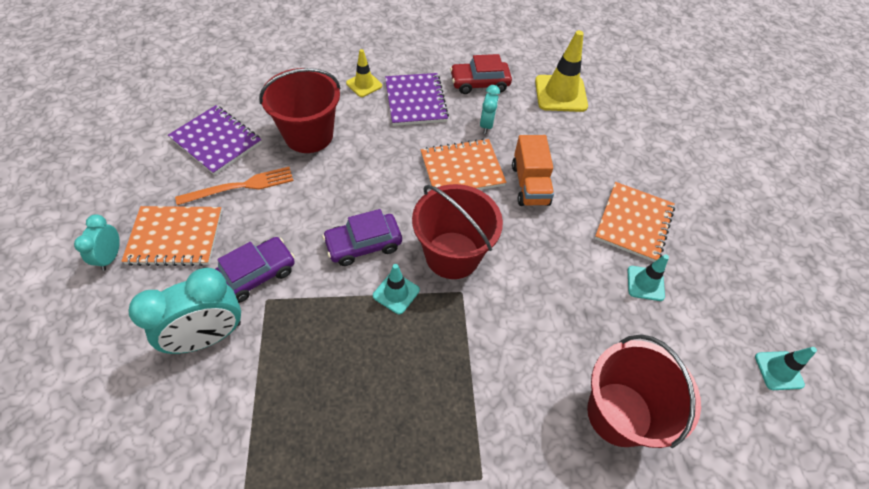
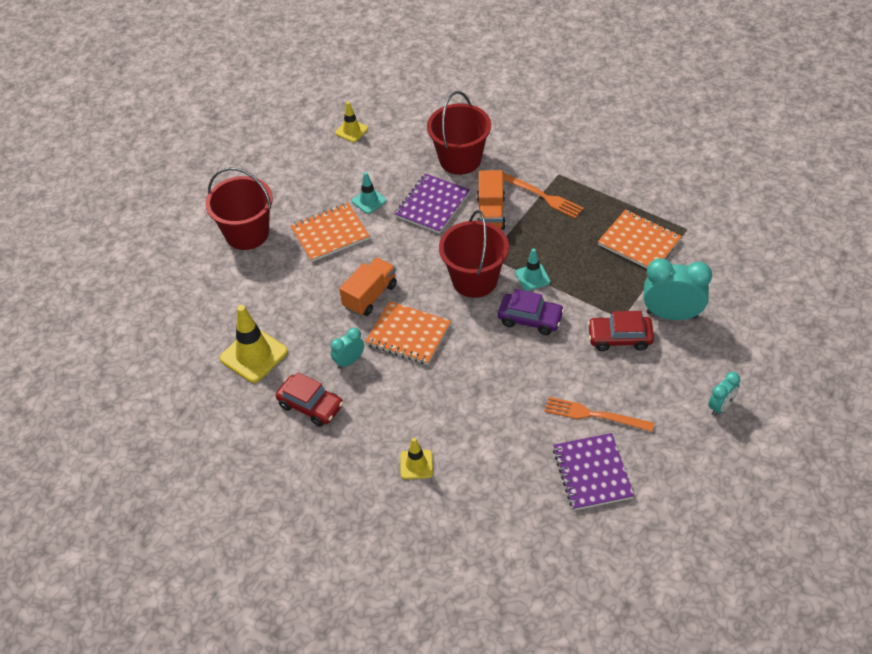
camera: 135 degrees left, 5 degrees down
(175, 237) = (666, 397): orange notebook -> orange notebook (639, 242)
(256, 275) = (620, 338): purple car -> red car
(309, 135) = (507, 435): red bucket -> red bucket (247, 233)
(416, 101) = (385, 419): purple notebook -> purple notebook (432, 205)
(471, 421) = (543, 196): none -> orange fork
(509, 351) = (491, 213): none -> orange truck
(778, 370) = (351, 131): turquoise traffic cone -> yellow traffic cone

